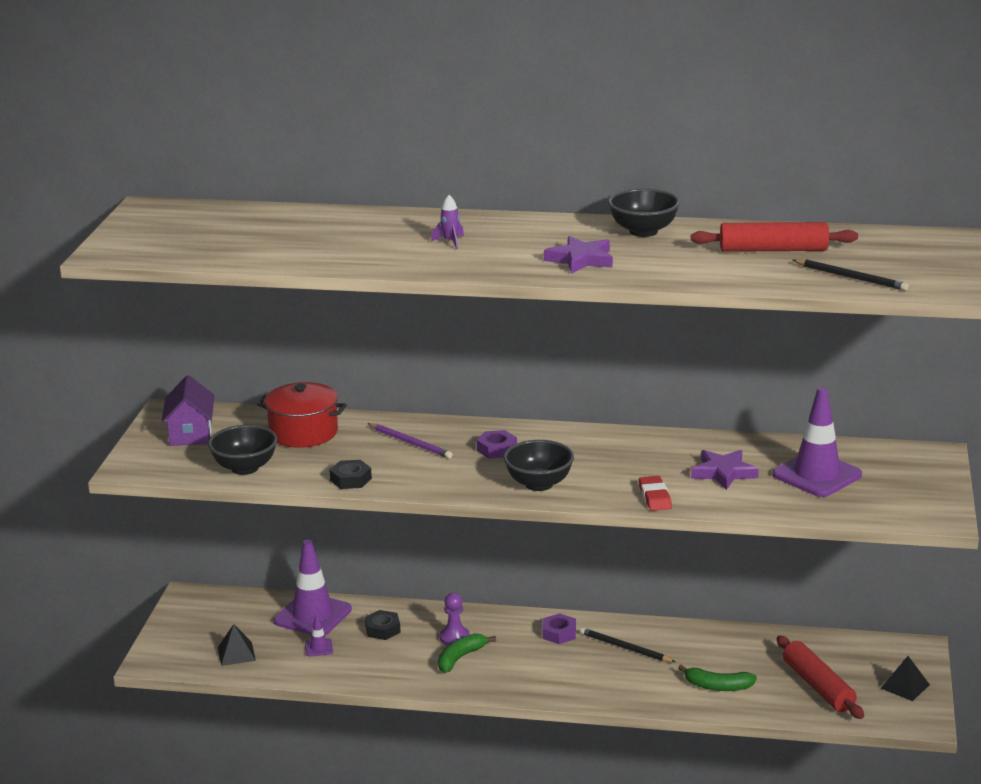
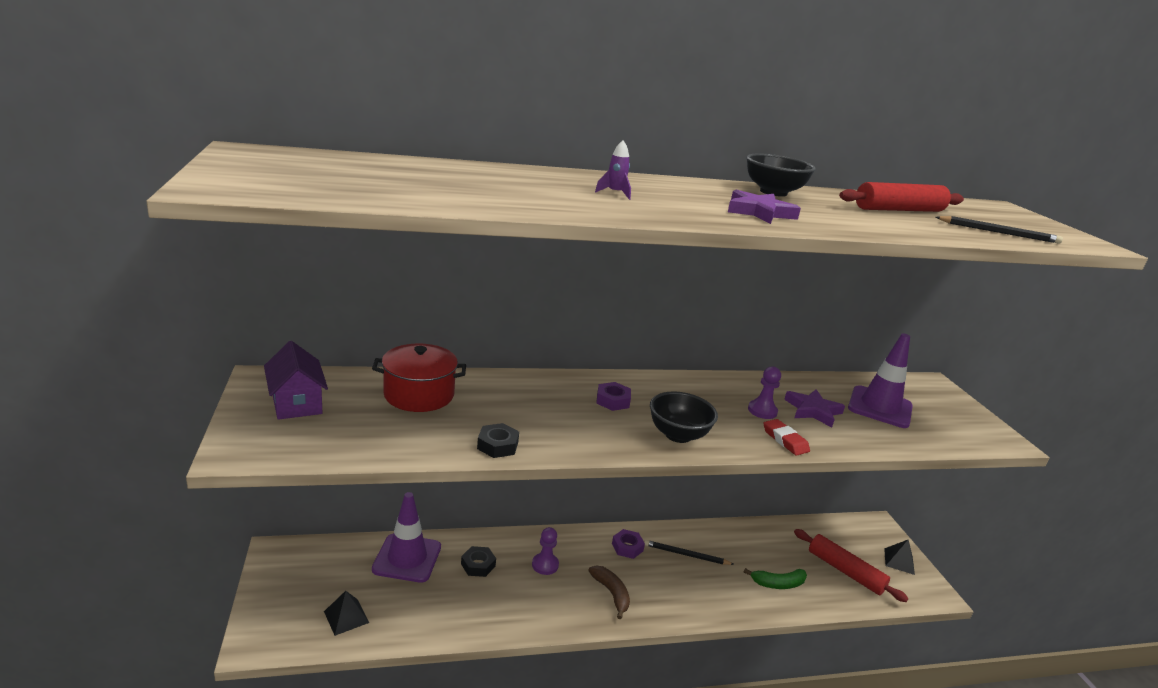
camera: 25 degrees left, 0 degrees up
(245, 468) = (376, 441): black bowl -> none
(319, 648) = (427, 596): purple traffic cone -> none
(410, 443) = (530, 399): purple pencil -> none
(460, 658) = (561, 587): green banana -> none
(512, 670) = (611, 593): none -> brown banana
(660, 469) = (762, 411): none -> purple pawn

